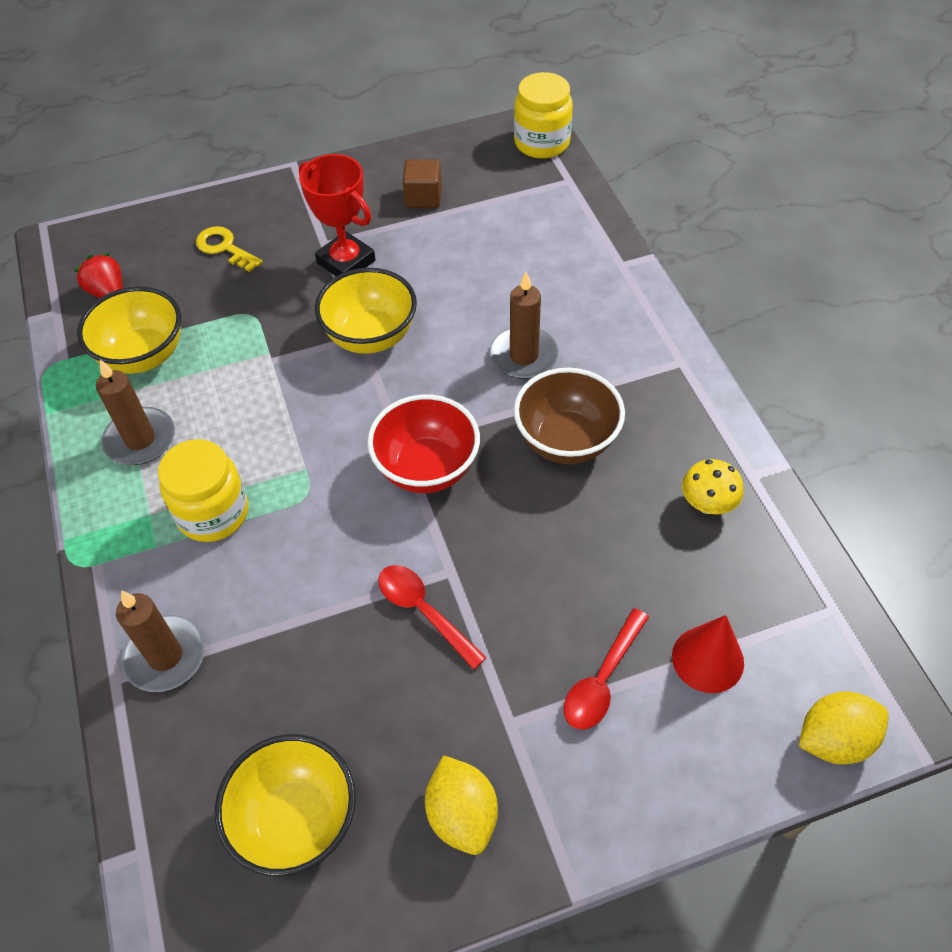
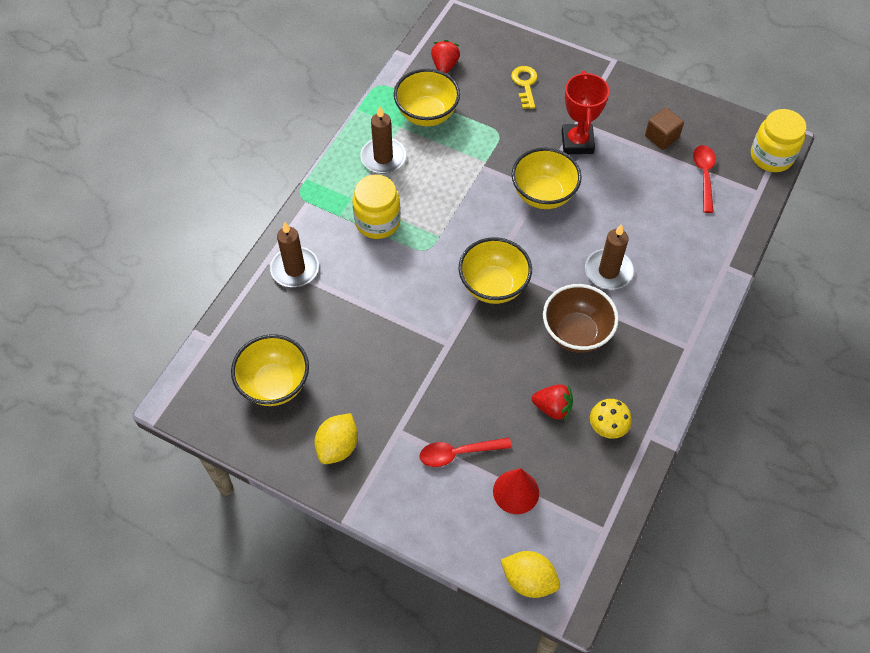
camera: 45 degrees right, 5 degrees up
(424, 612) = (417, 350): red spoon -> red spoon (704, 176)
(427, 469) = (493, 286): red bowl -> yellow bowl
(635, 536) = (552, 408): none -> red strawberry

